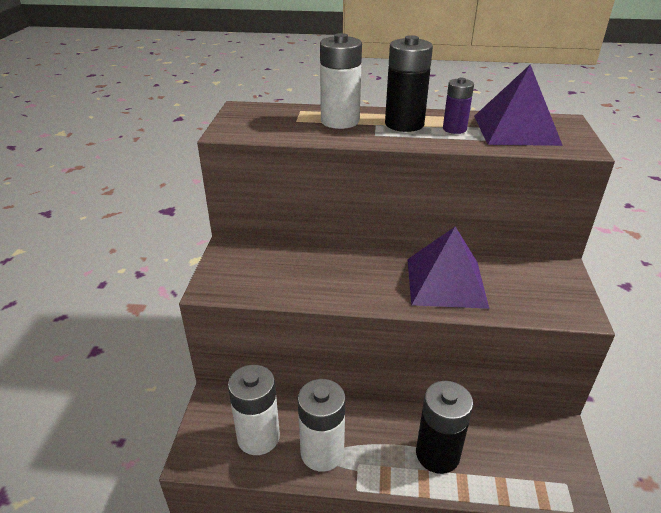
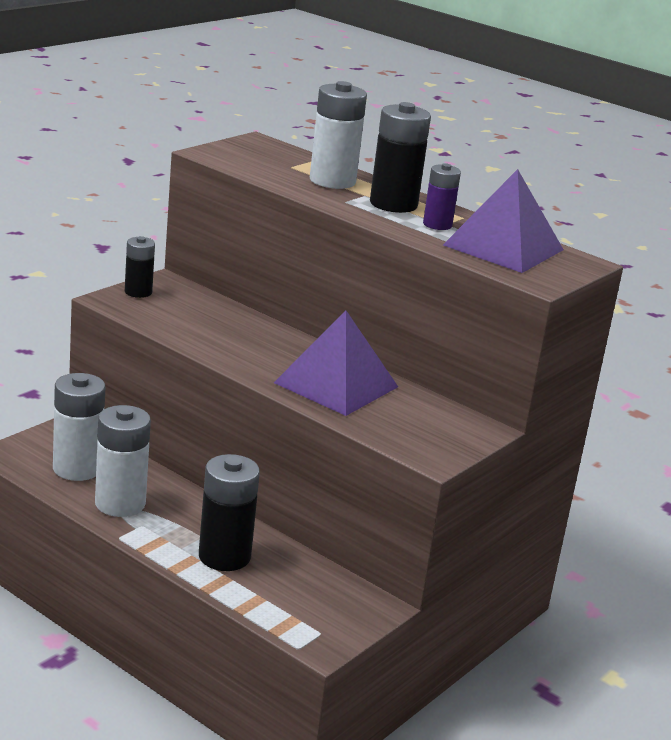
camera: 30 degrees right, 10 degrees down
(222, 269) = (138, 292): none -> black battery

